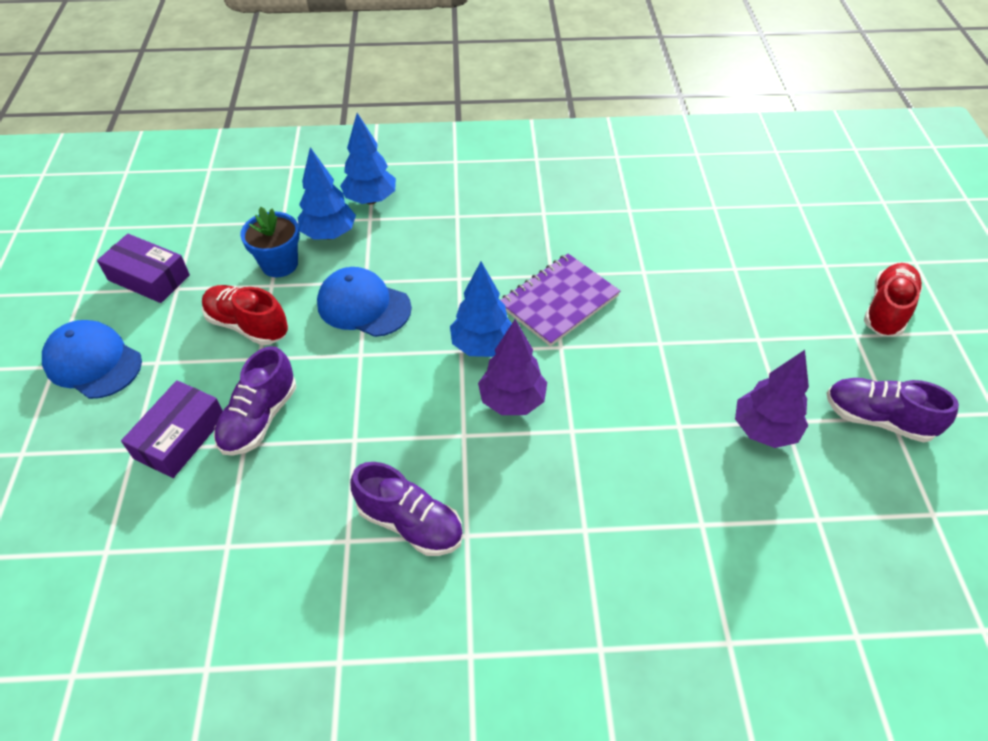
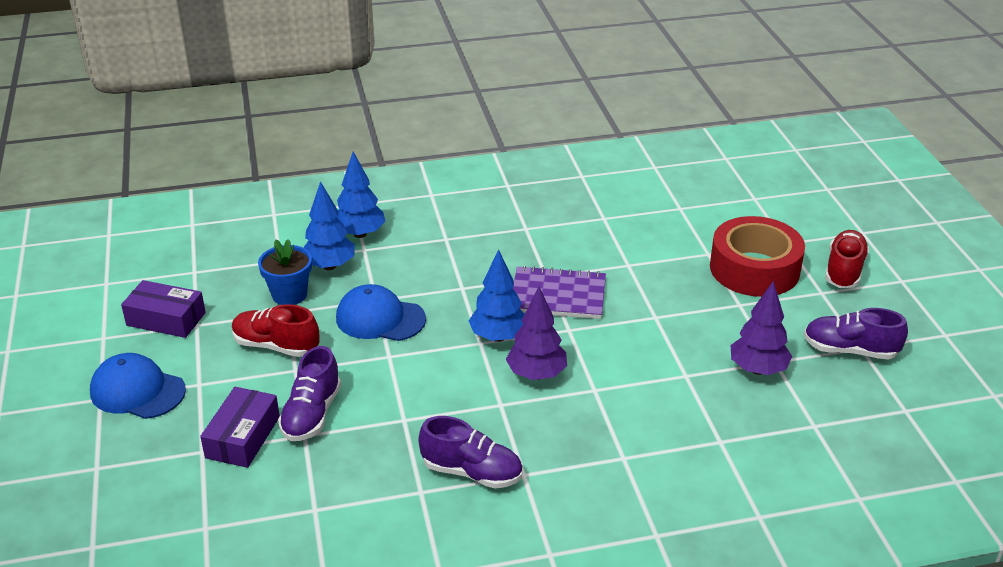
camera: 10 degrees left, 15 degrees down
(558, 301) = (558, 295): purple notebook -> purple notebook turned 60 degrees clockwise
(783, 294) = (754, 269): none -> red tape

